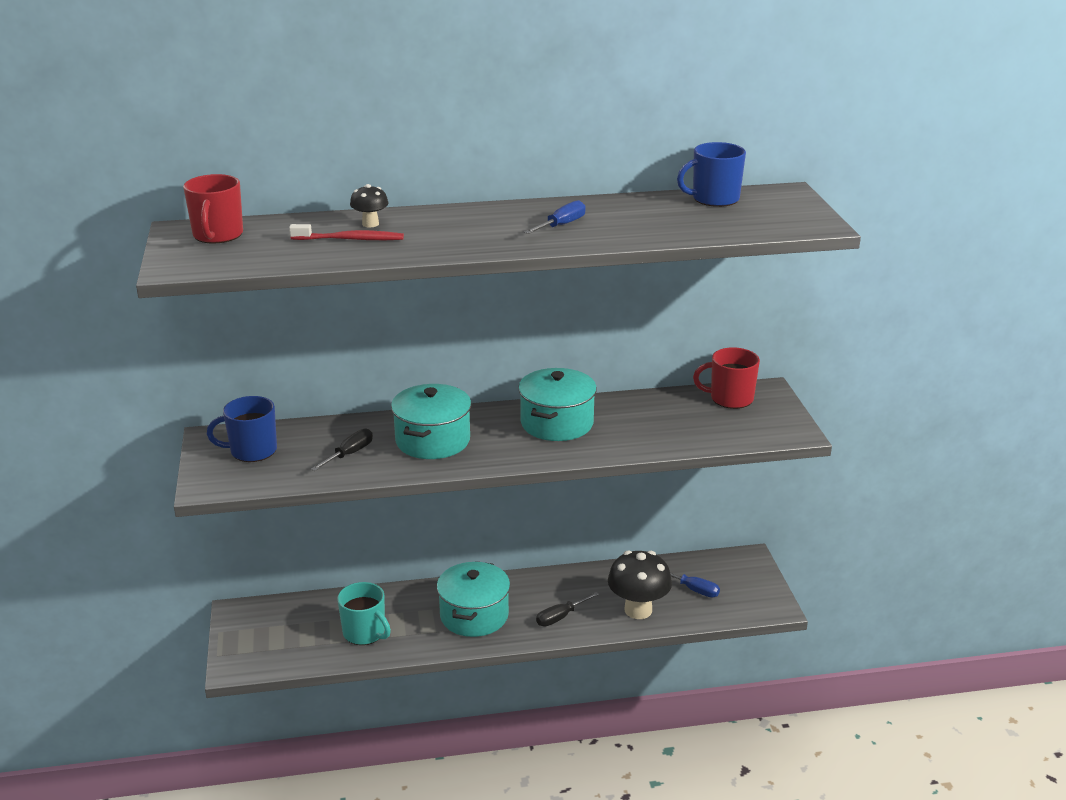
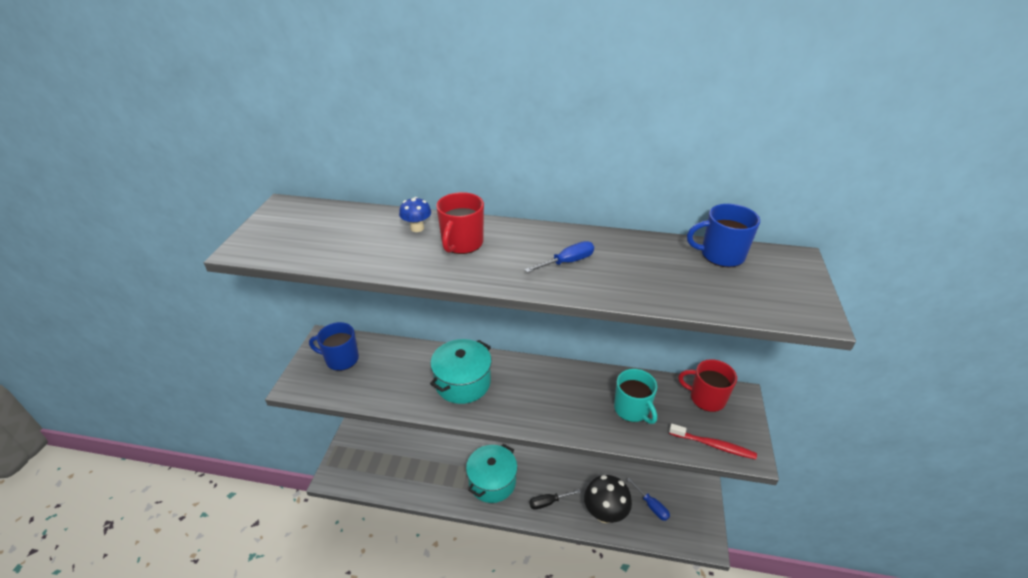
camera: 20 degrees right, 10 degrees up
(217, 235) = (301, 218): red mug -> red mug (462, 243)
(349, 454) = (400, 380): black screwdriver -> none
(350, 239) = (389, 243): red toothbrush -> red toothbrush (713, 445)
(365, 633) = (418, 475): turquoise mug -> turquoise mug (632, 409)
(370, 224) = (417, 228): black mushroom -> blue mushroom
(557, 423) = (559, 389): turquoise pot -> none

